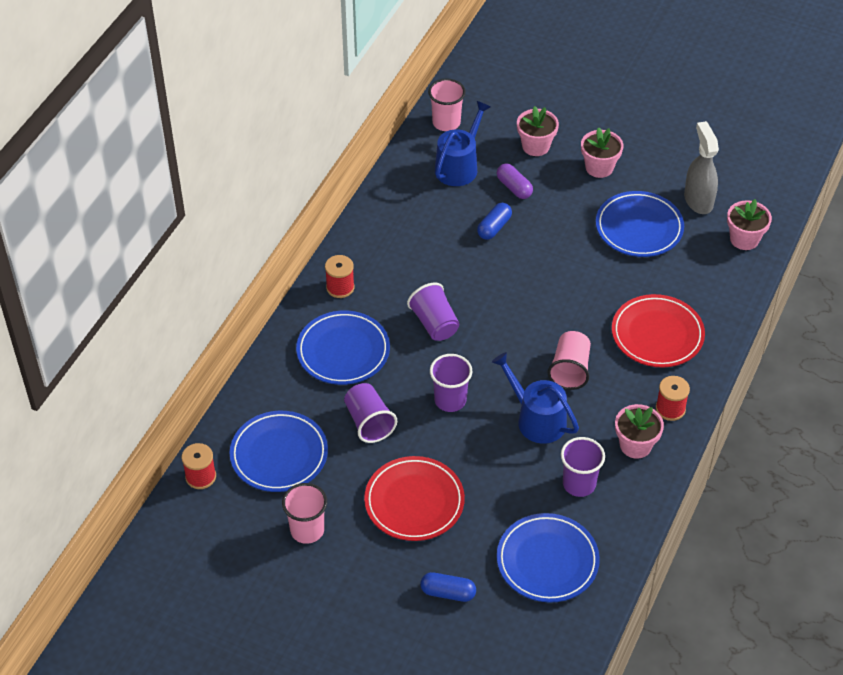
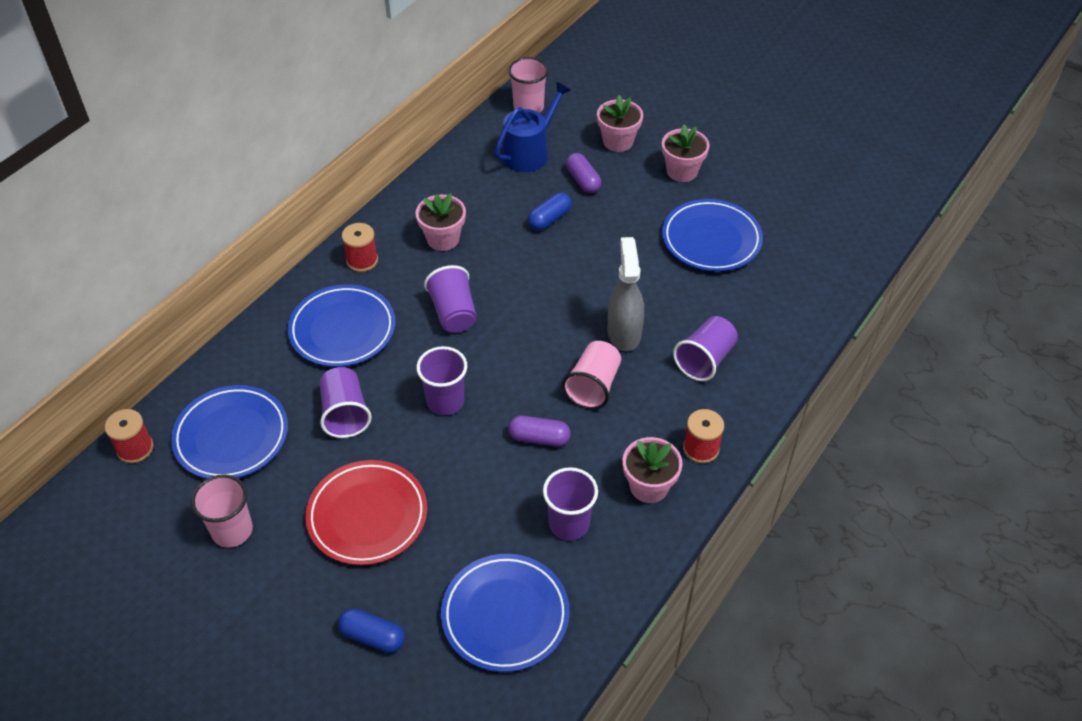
camera: 10 degrees right, 0 degrees up
(536, 419) = (539, 438): blue watering can -> purple capsule
(657, 334) = (705, 360): red plate -> purple cup
(698, 200) = (785, 218): grey spray bottle -> grey spray bottle (624, 333)
(744, 239) = (829, 267): pink flower pot -> pink flower pot (443, 239)

